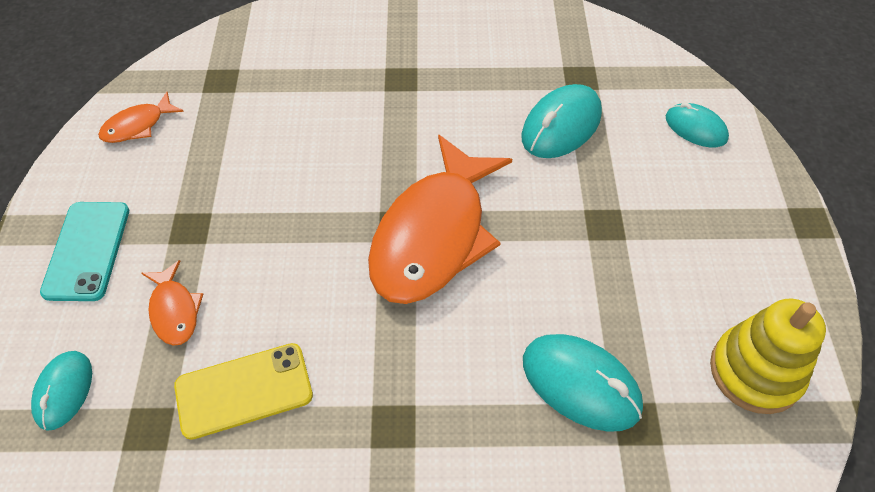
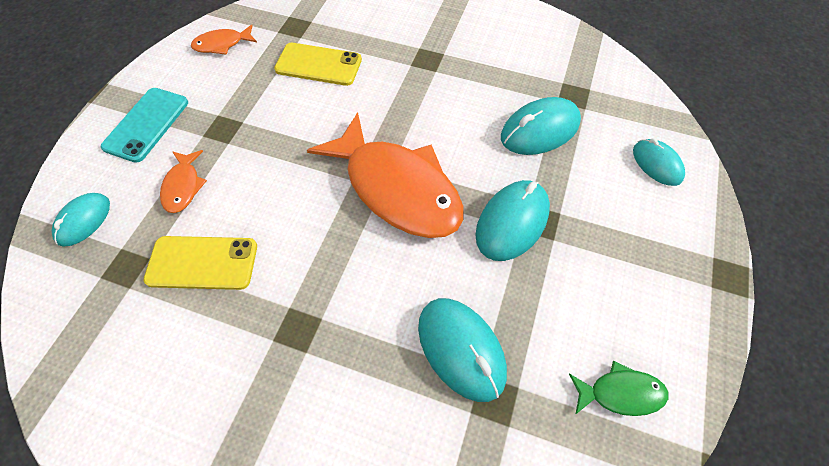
camera: 20 degrees right, 5 degrees up
(273, 118) = (318, 64): none -> yellow phone
(434, 235) = (397, 188): orange fish -> orange fish turned 90 degrees counterclockwise
(575, 234) = (512, 222): none -> turquoise mouse
(755, 371) = (620, 393): yellow stacking toy -> green fish

